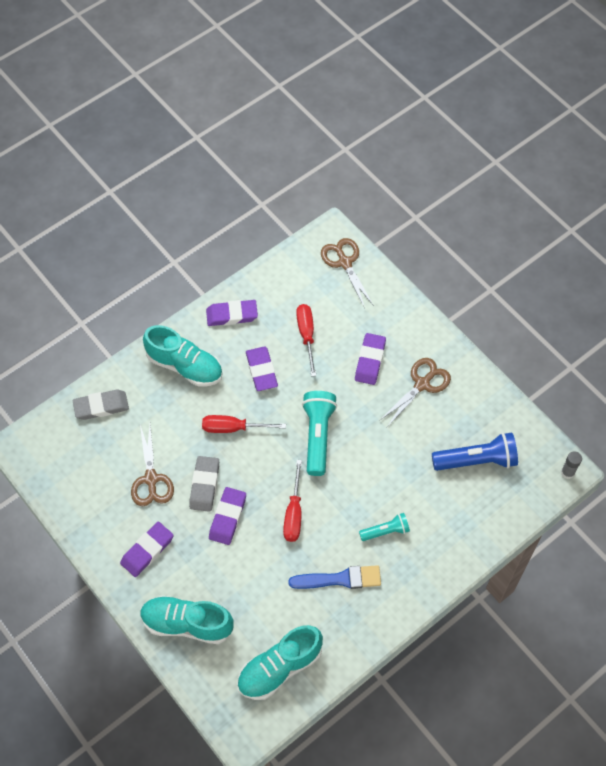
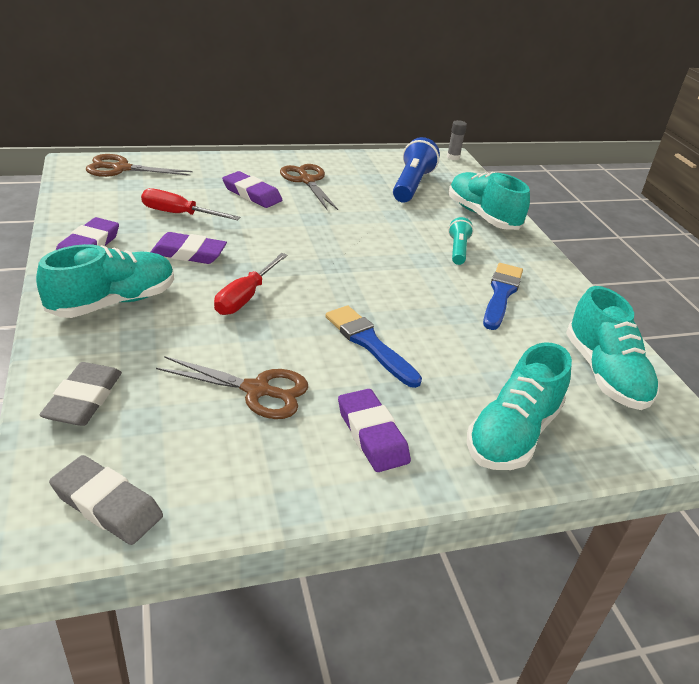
camera: 70 degrees left, 25 degrees down
(204, 485) = (307, 346): grey eraser -> grey eraser (107, 504)
(227, 517) = (369, 343): purple eraser -> blue brush
(294, 513) = (398, 295): red screwdriver -> none
(318, 436) = (311, 248): turquoise flashlight -> none
(459, 532) = (482, 216): none -> turquoise shoe

